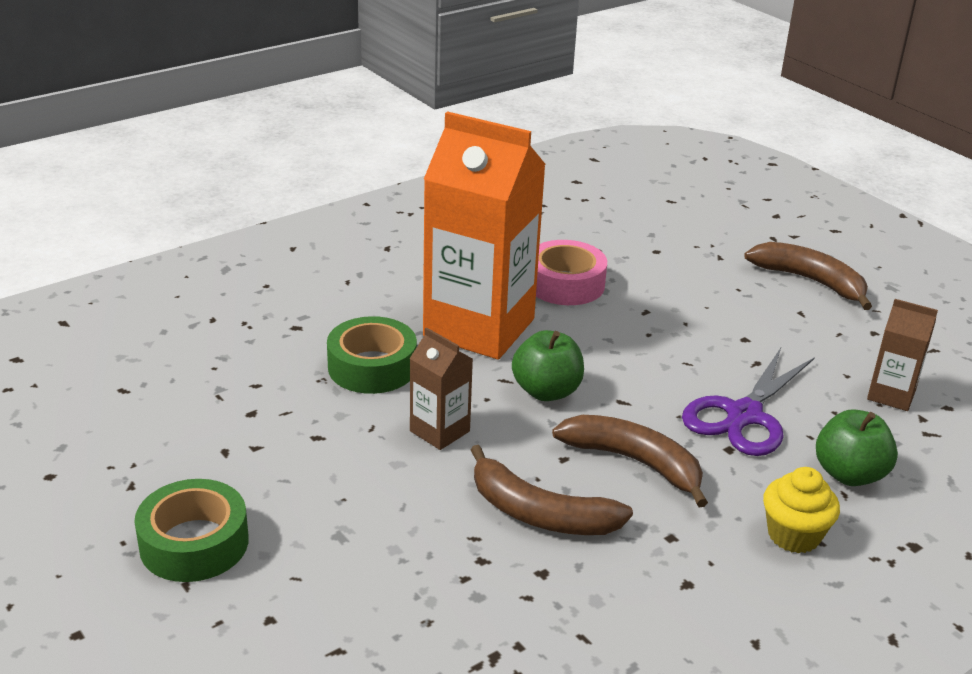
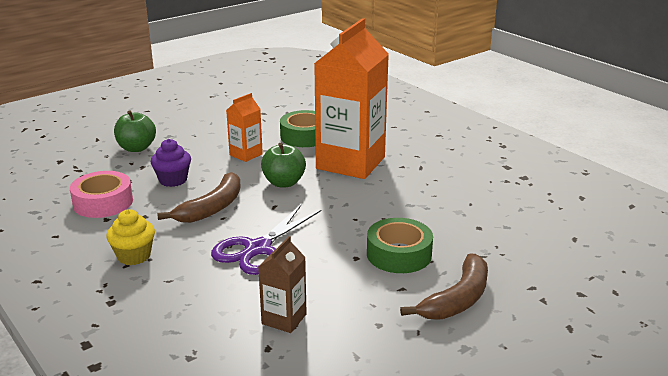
camera: 90 degrees right, 5 degrees down
(194, 543) = (171, 109): green tape -> green tape (399, 254)
(439, 431) = (246, 154): brown carton -> orange carton
(539, 513) = (173, 180): brown banana -> purple cupcake
(565, 284) = (413, 190): pink tape -> pink tape (103, 202)
(744, 415) = (258, 249): purple scissors -> purple scissors turned 90 degrees counterclockwise
(849, 474) = (188, 285): green apple -> green apple (136, 148)

